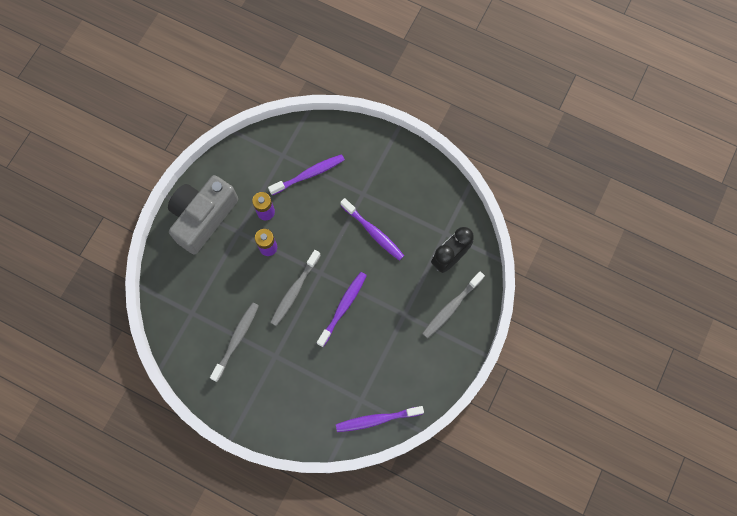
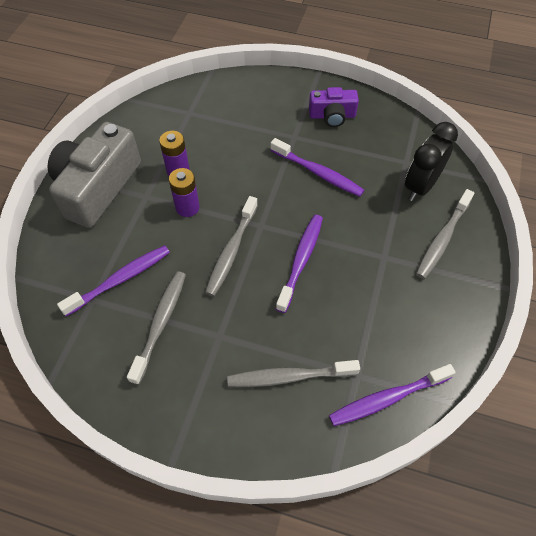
camera: 10 degrees left, 15 degrees down
(308, 174) = (224, 127): purple toothbrush -> purple toothbrush (119, 280)
(316, 393) = (290, 377): none -> grey toothbrush
(398, 177) = (332, 115): none -> purple camera

